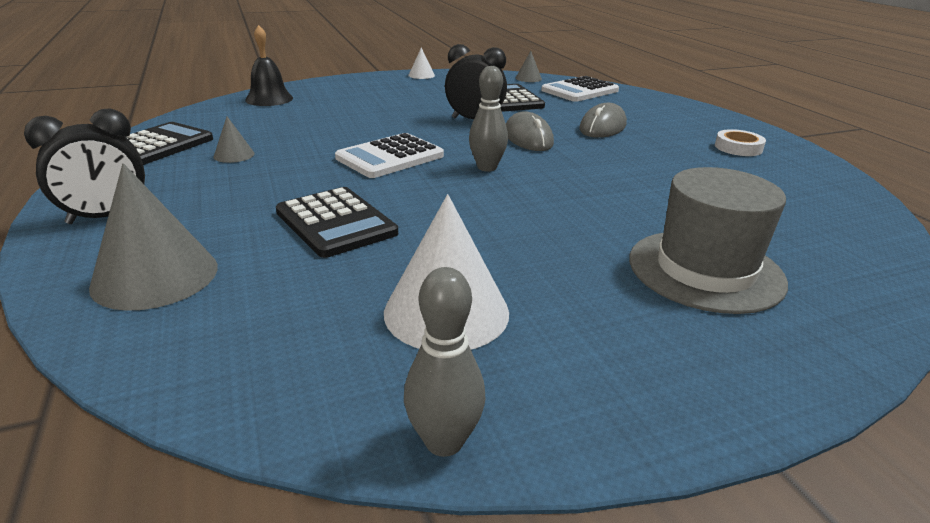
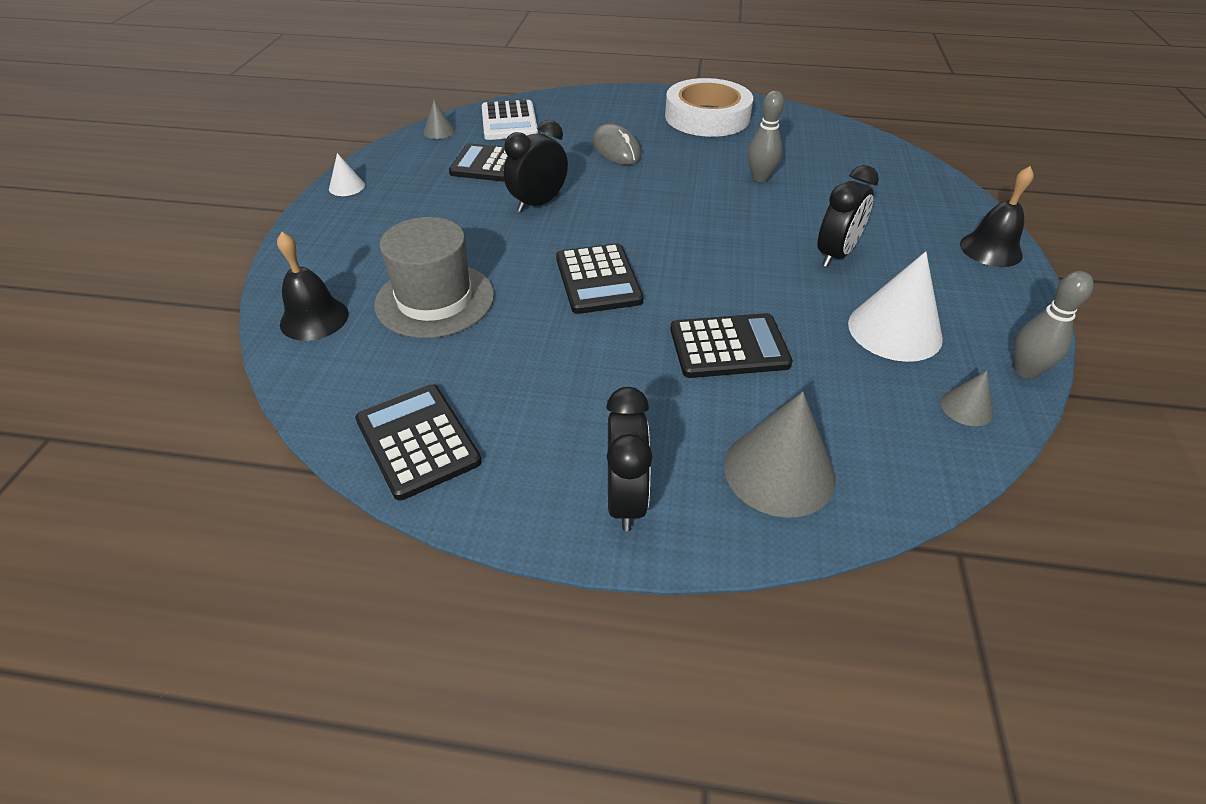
camera: 60 degrees left, 15 degrees up
(234, 155) = (507, 381): grey cone -> grey cone (966, 407)
(390, 157) = (598, 279): white calculator -> black calculator
(487, 167) = (664, 236): grey bowling pin -> grey bowling pin (760, 178)
(528, 138) = (611, 193): grey mouse -> none
(565, 252) = (835, 255): none -> black clock
(705, 270) = (882, 214): grey hat -> grey hat (435, 300)
(738, 147) = (707, 117): white tape -> white tape, size x2.23
(751, 374) = (990, 249): none -> black bell

